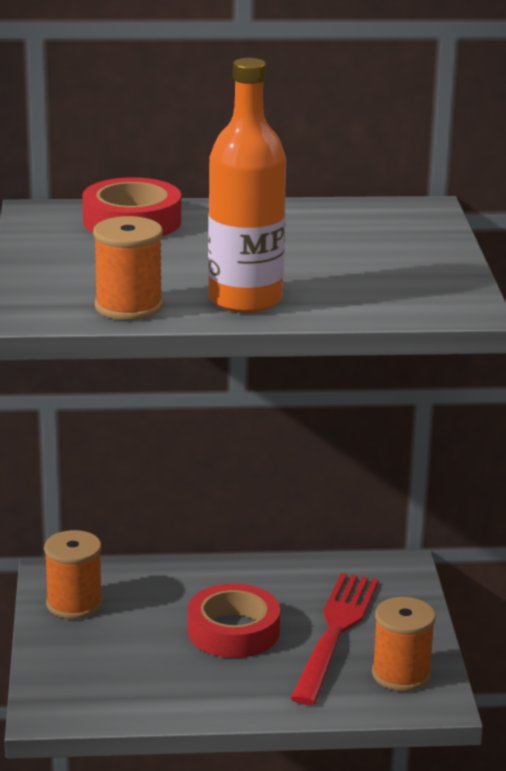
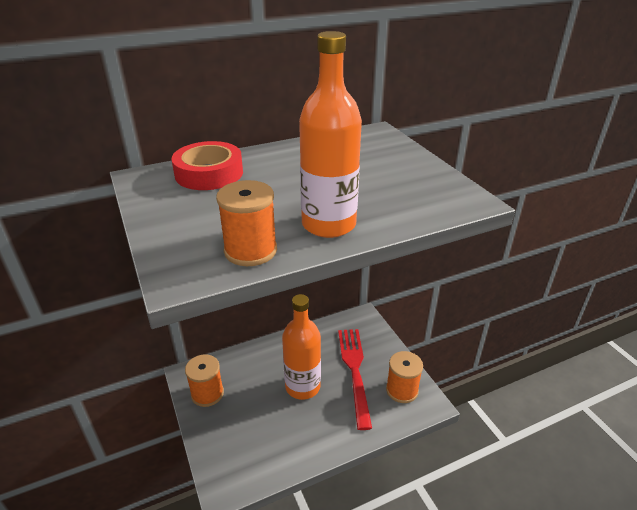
camera: 20 degrees left, 10 degrees up
(233, 631) = (302, 386): red tape -> orange bottle

